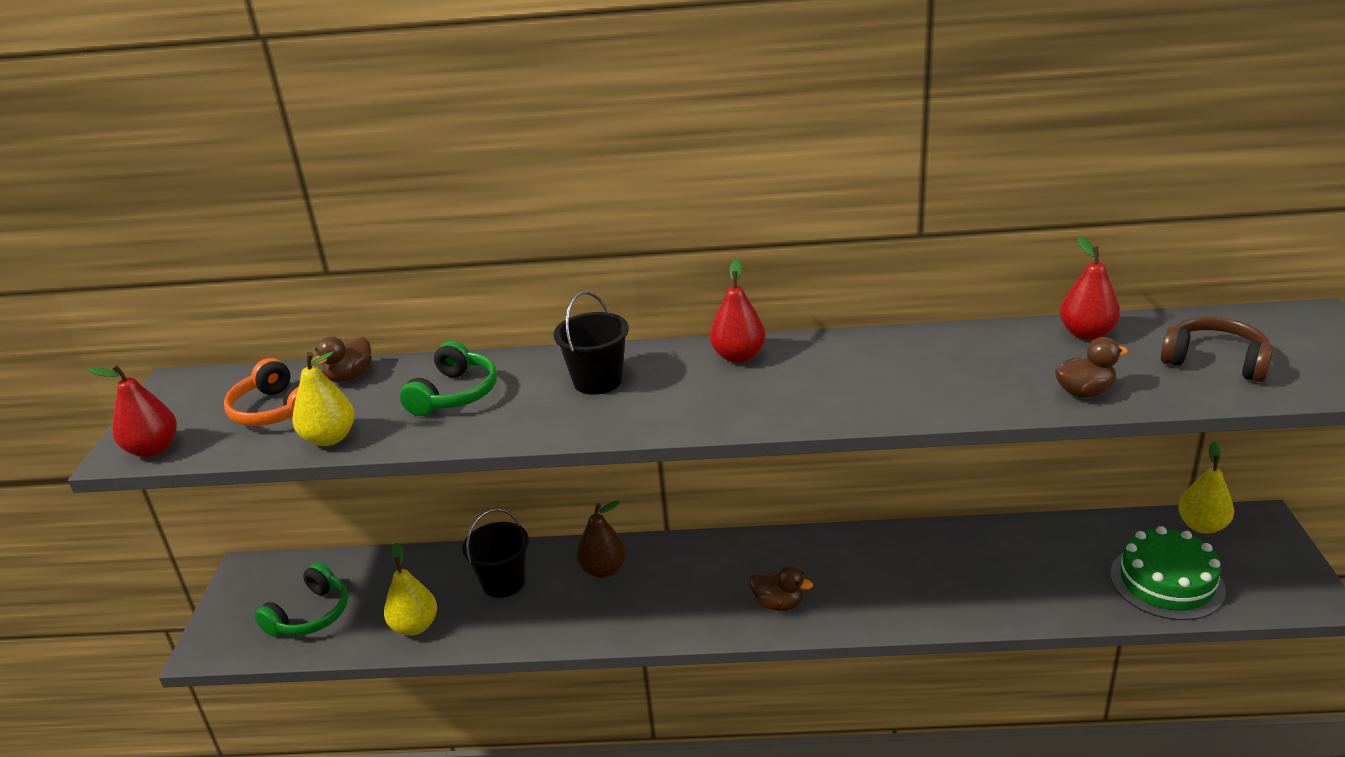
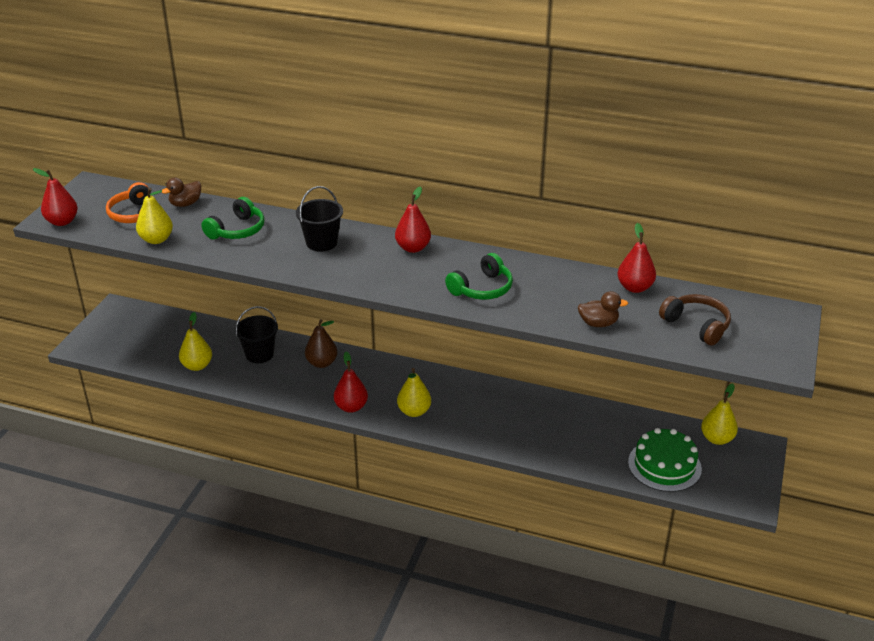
camera: 15 degrees right, 5 degrees up
(310, 615) = (142, 343): green headphones -> green headphones (482, 288)
(684, 623) = (351, 407): none -> red pear
(779, 604) = (414, 411): brown duck -> yellow pear

